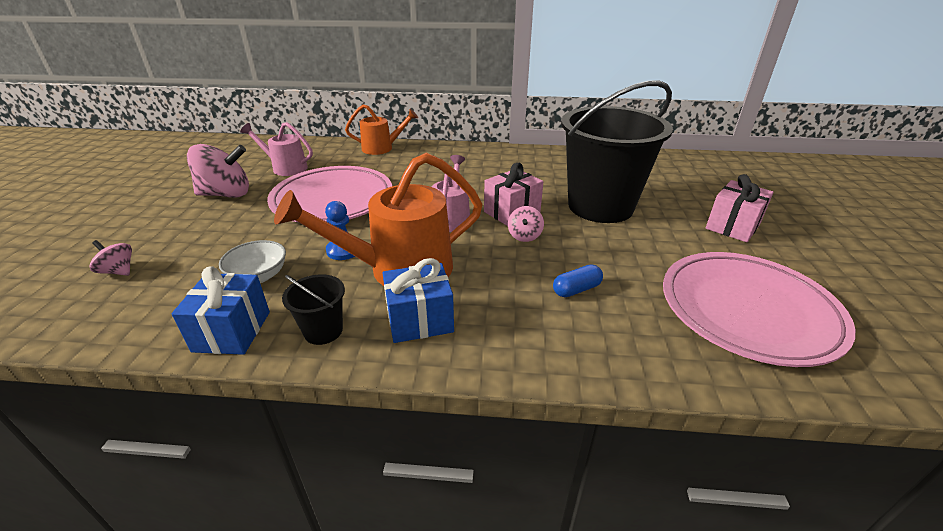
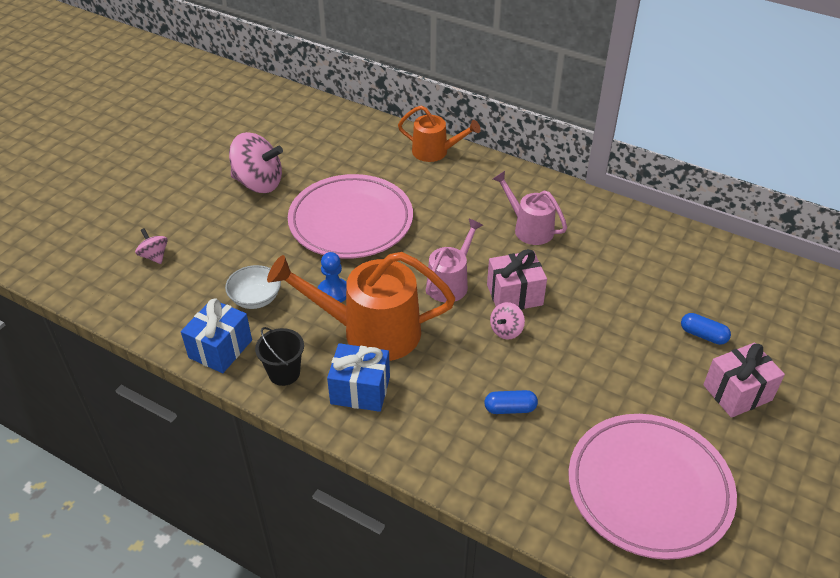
camera: 25 degrees right, 10 degrees up
(285, 168) = (324, 157): pink watering can -> pink watering can (528, 228)
(600, 206) = (614, 317): black bucket -> none
(672, 201) = (703, 335): none -> blue capsule

